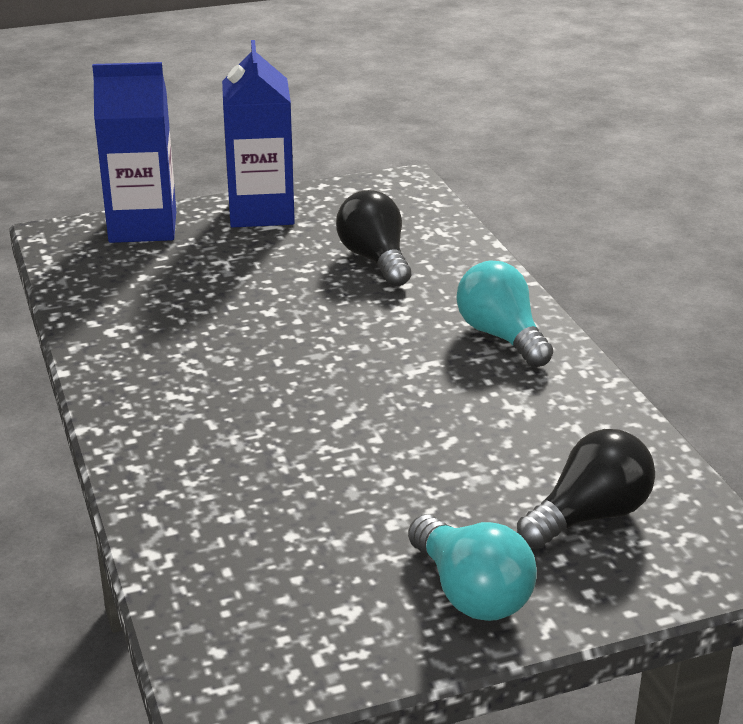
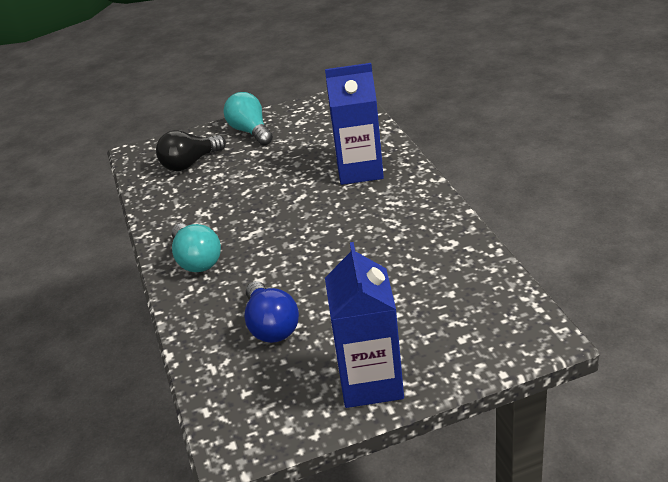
camera: 175 degrees left, 5 degrees up
(143, 227) = (473, 351): blue carton -> blue carton (359, 170)
(375, 260) = (271, 326): black light bulb -> blue light bulb

